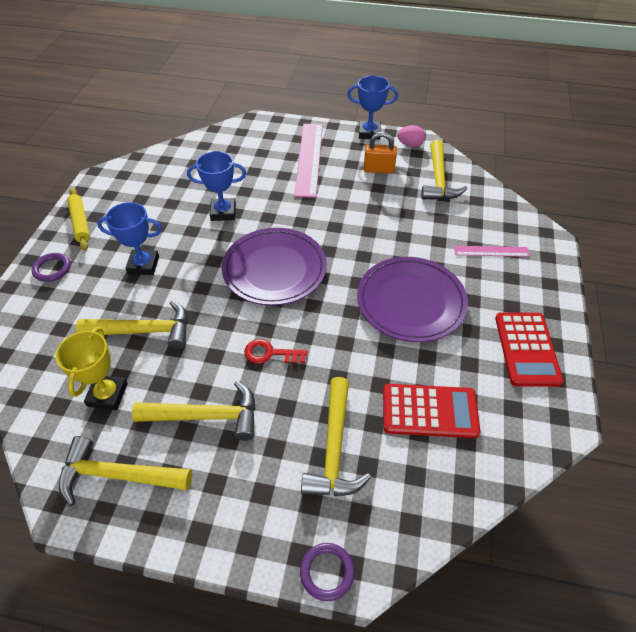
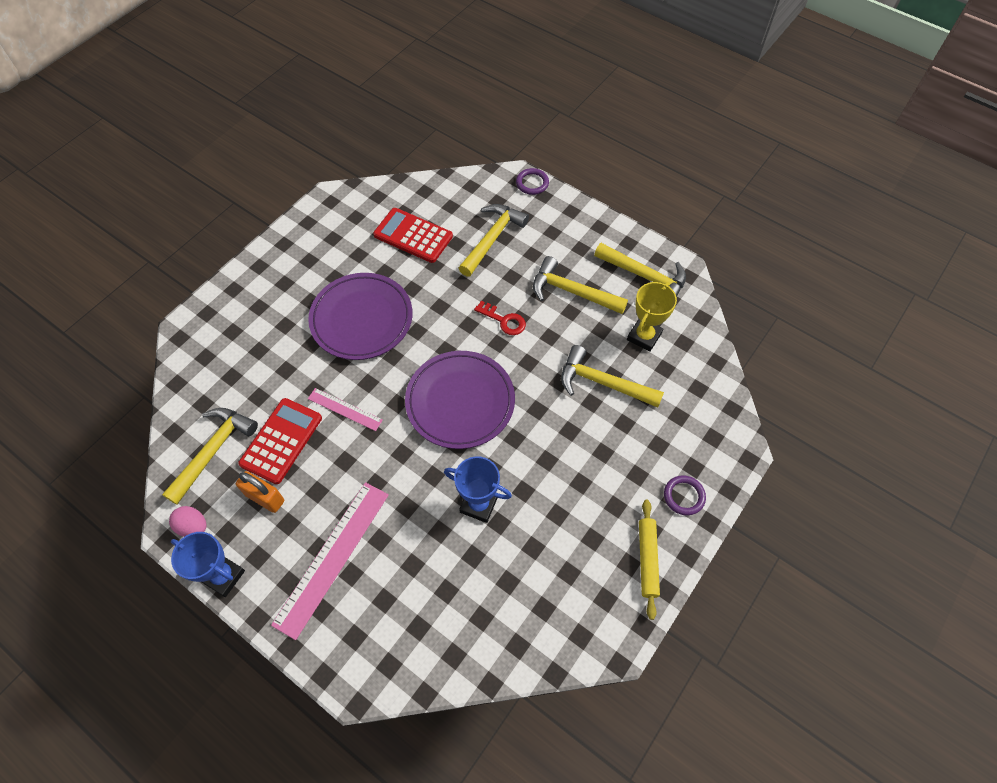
camera: 155 degrees left, 10 degrees up
(143, 265) = (587, 461): blue trophy -> none
(491, 251) = (249, 338): pink ruler -> pink ruler (345, 409)
(527, 349) = (307, 248): red calculator -> red calculator (281, 441)

